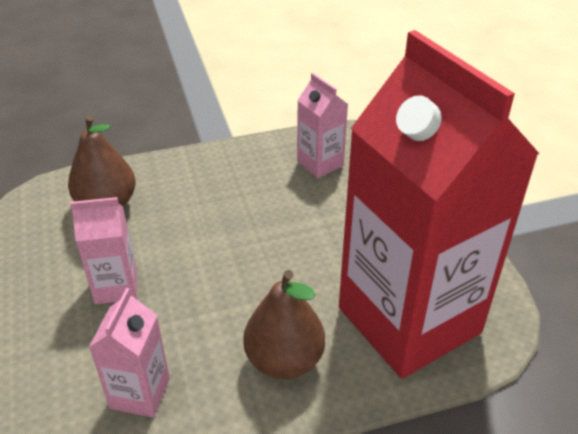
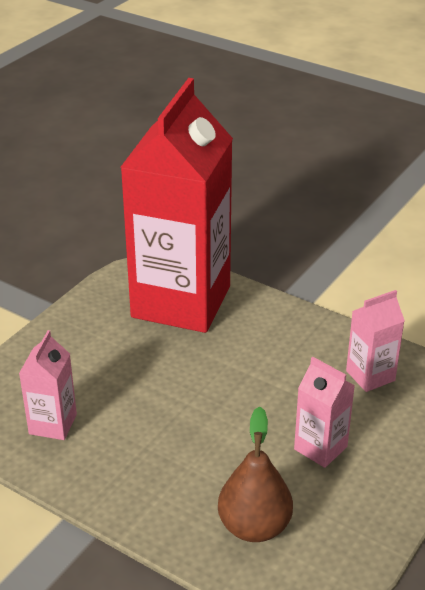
camera: 130 degrees left, 5 degrees down
(284, 360) = (273, 334): brown pear -> none

